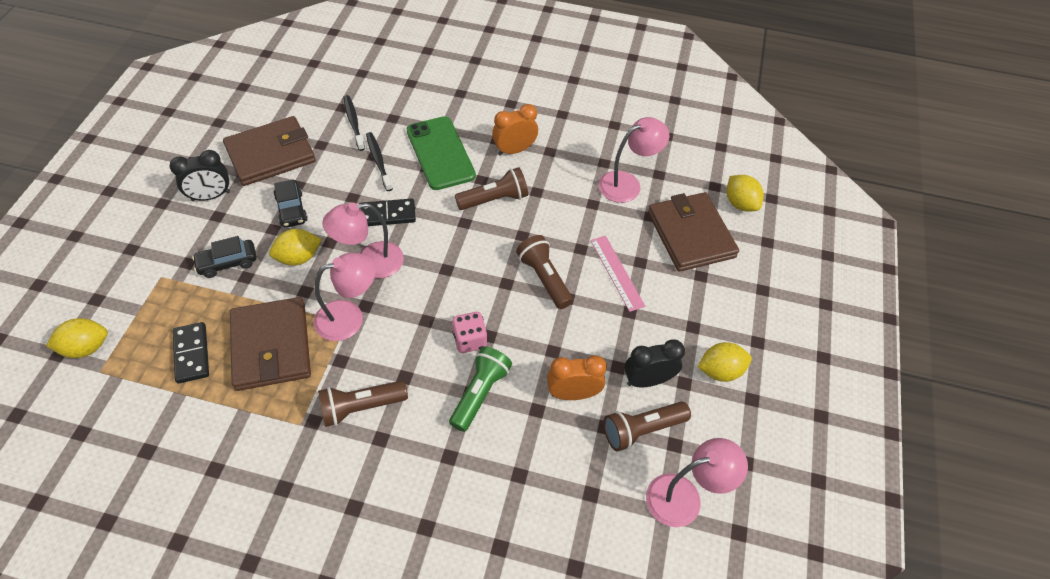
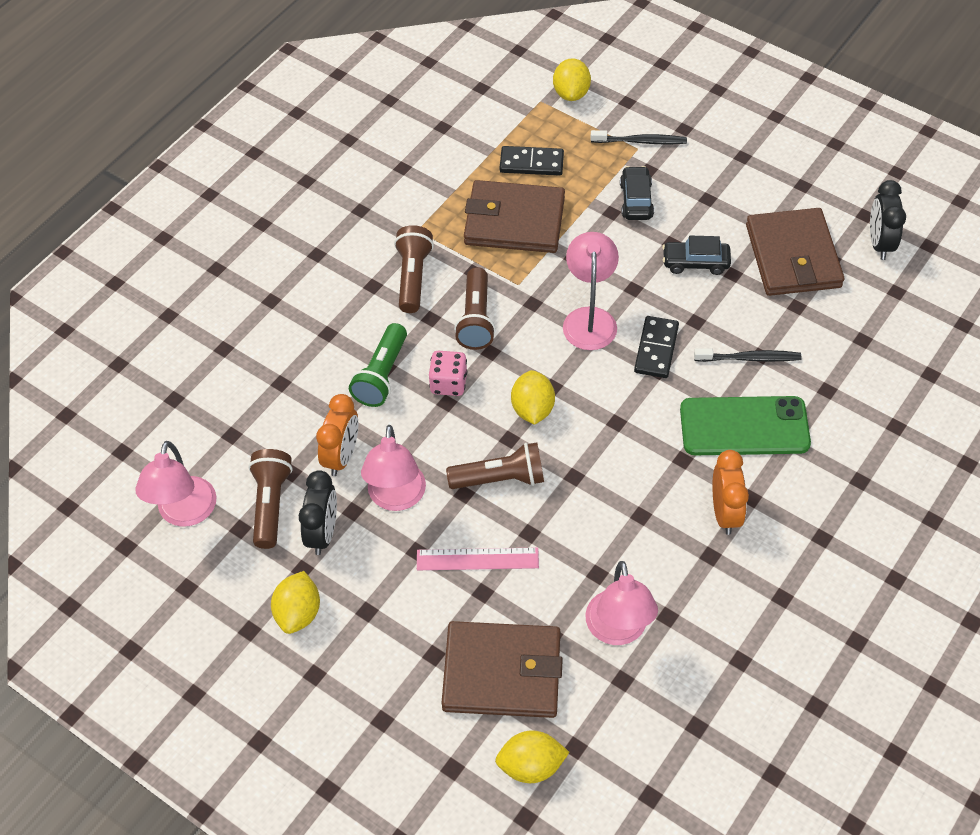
camera: 115 degrees right, 0 degrees up
(211, 196) = (739, 196): black clock -> black clock (879, 243)
(298, 257) = (621, 258): yellow lemon -> yellow lemon (532, 409)
(349, 317) = (522, 287): pink lamp -> pink lamp (396, 498)
(354, 122) = (828, 346): black toothbrush -> black toothbrush (640, 141)
(480, 393) = (381, 375): green flashlight -> green flashlight turned 60 degrees clockwise
(494, 199) = (643, 464): brown flashlight -> brown flashlight (476, 319)

